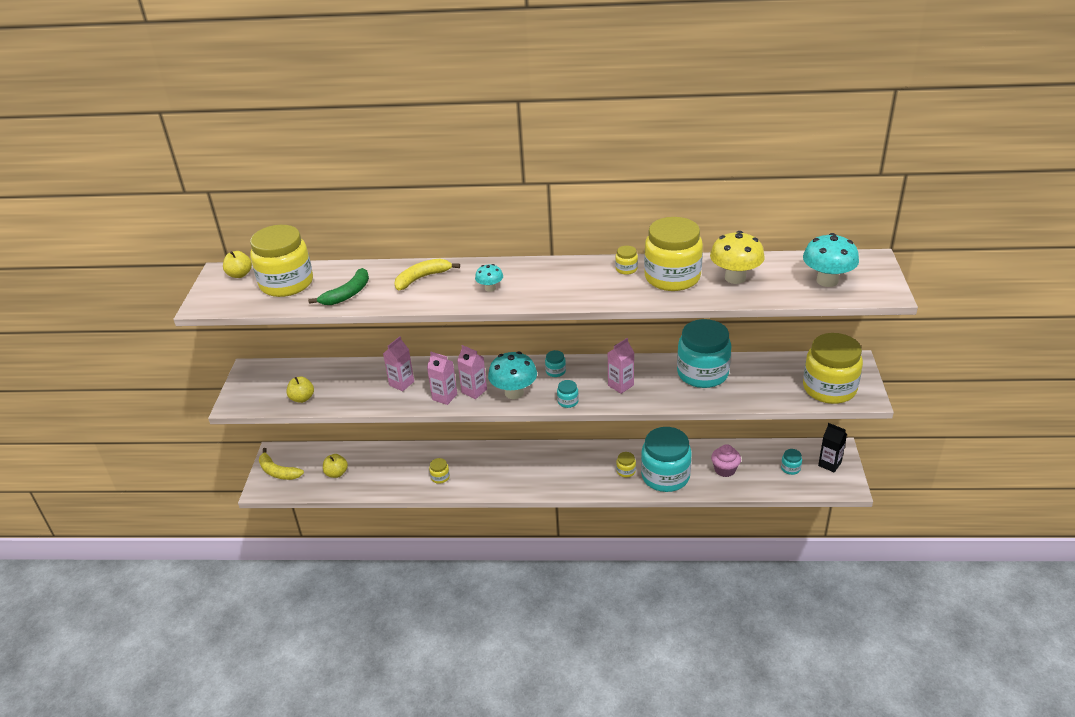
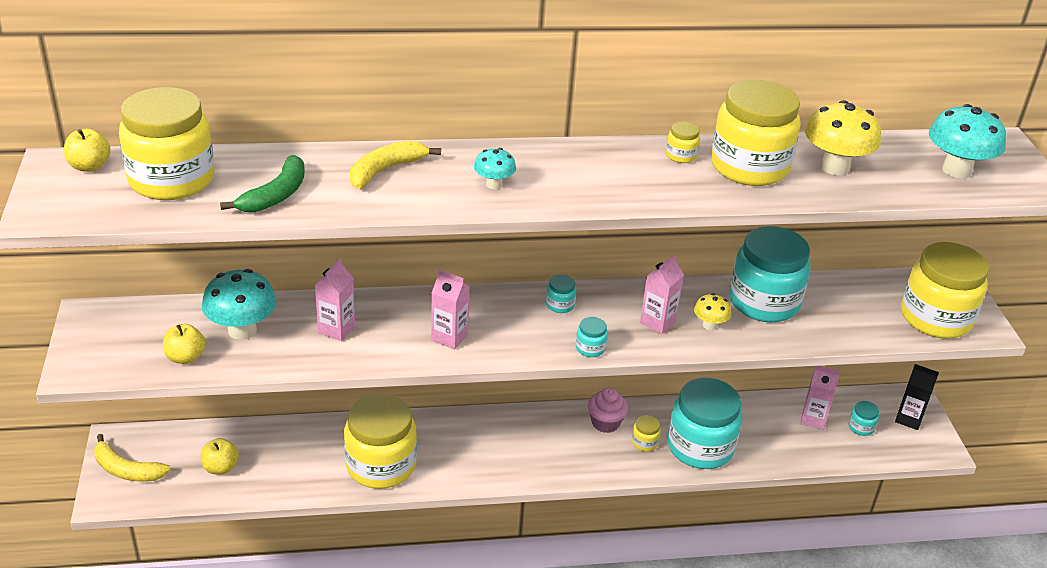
camera: 15 degrees left, 0 degrees up
(440, 477) = (381, 465): yellow jar -> yellow jar, size x2.50
(444, 397) = (407, 348): pink carton -> pink carton (813, 419)
(514, 393) = (509, 338): turquoise mushroom -> turquoise mushroom (242, 330)
(657, 388) = (709, 325): none -> yellow mushroom
(725, 470) = (776, 433): pink cupcake -> pink cupcake (605, 423)

